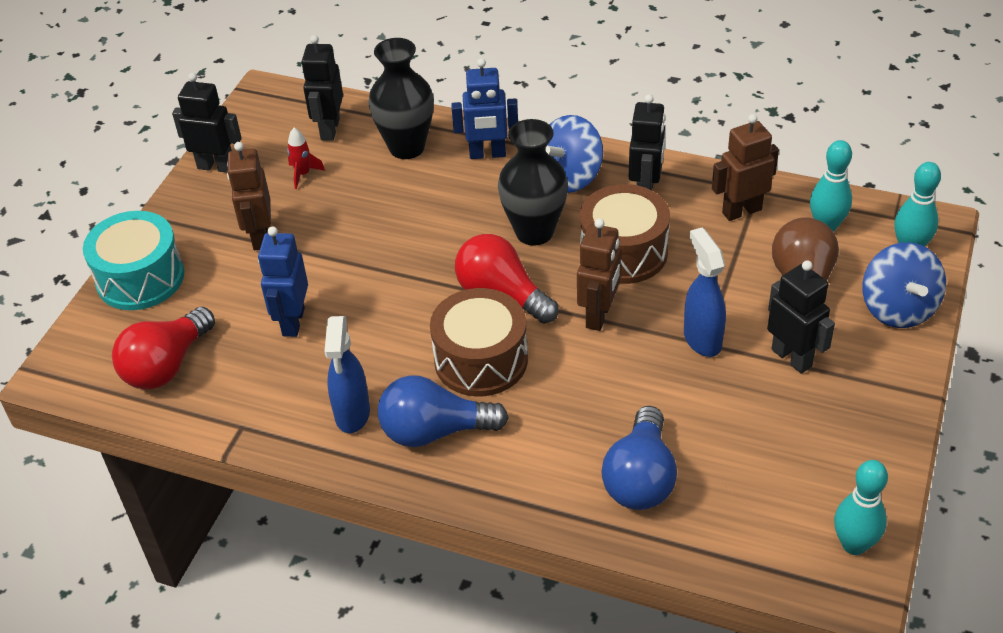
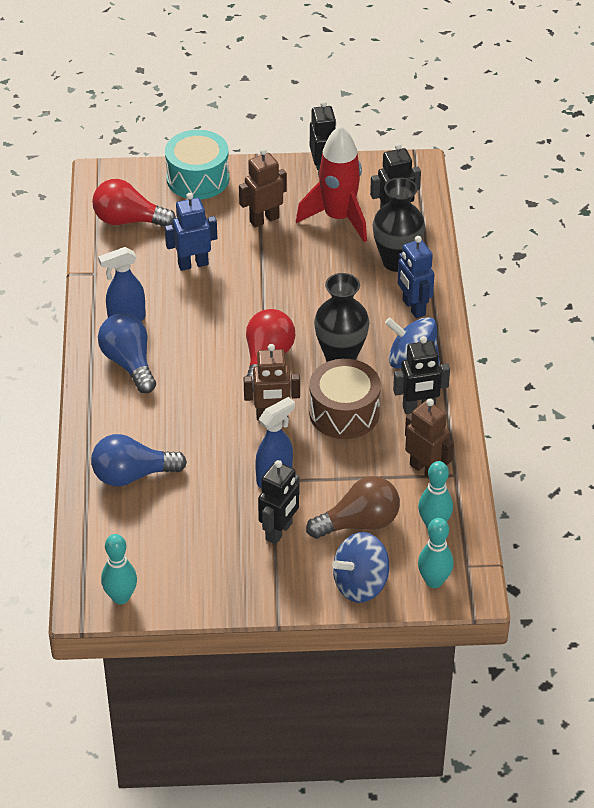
camera: 65 degrees right, 0 degrees up
(303, 174) = (338, 218): red rocket -> red rocket, size x2.50
(481, 360) = (201, 367): brown drum -> none

